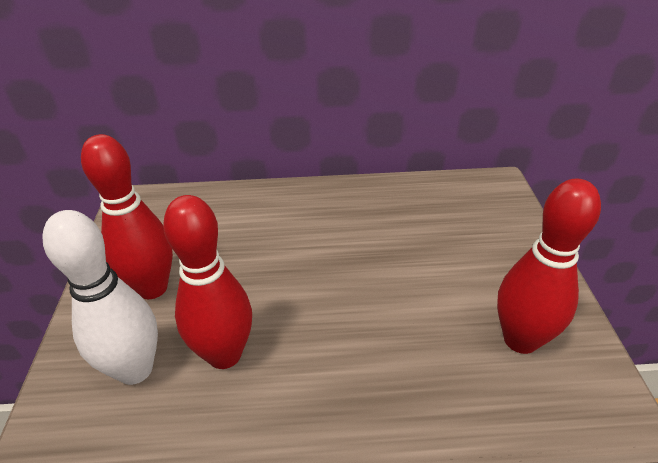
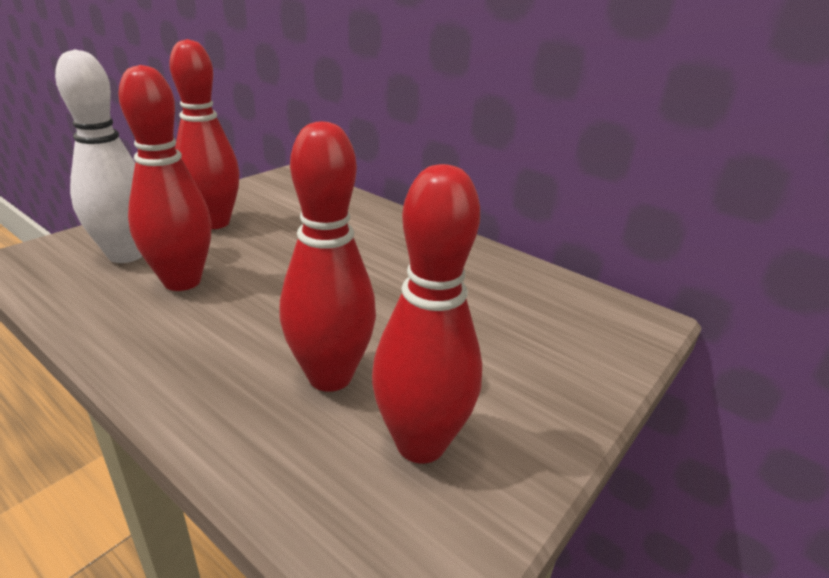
camera: 40 degrees right, 10 degrees down
(426, 341) = (330, 376): none -> red bowling pin

